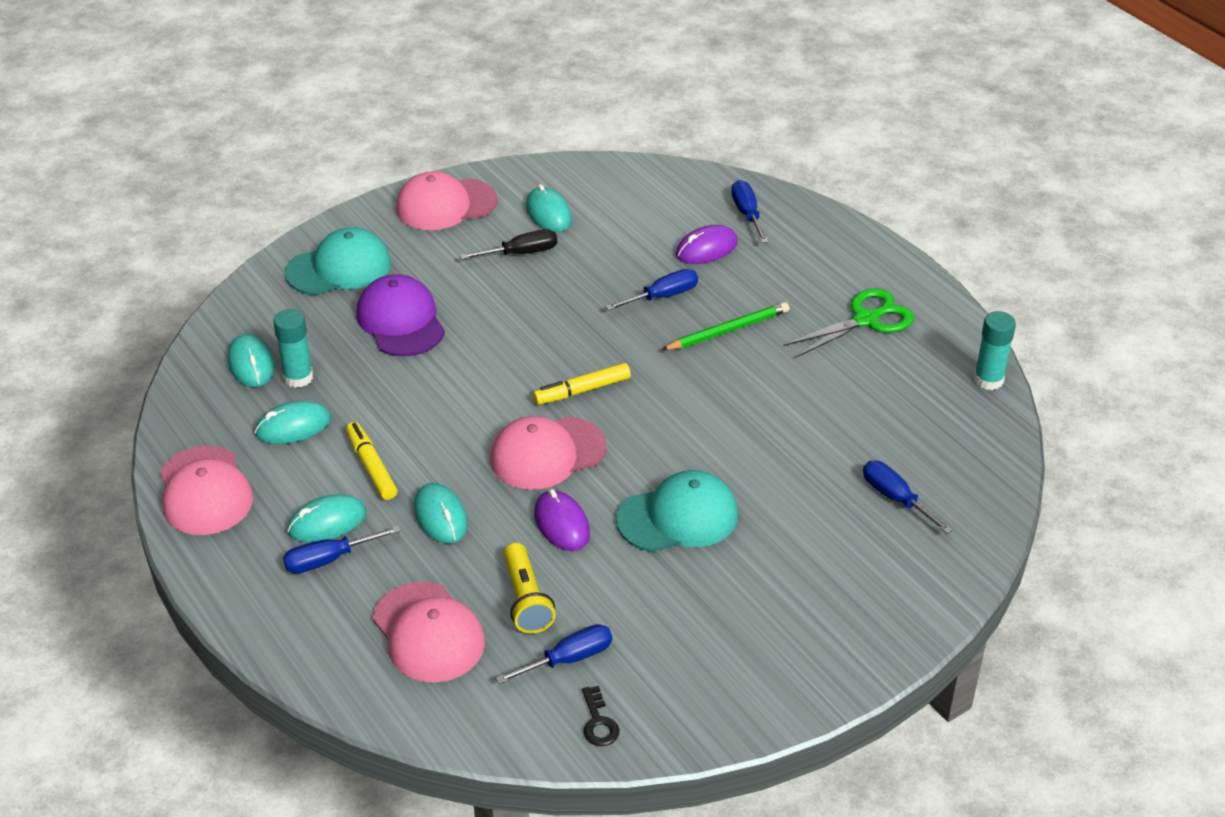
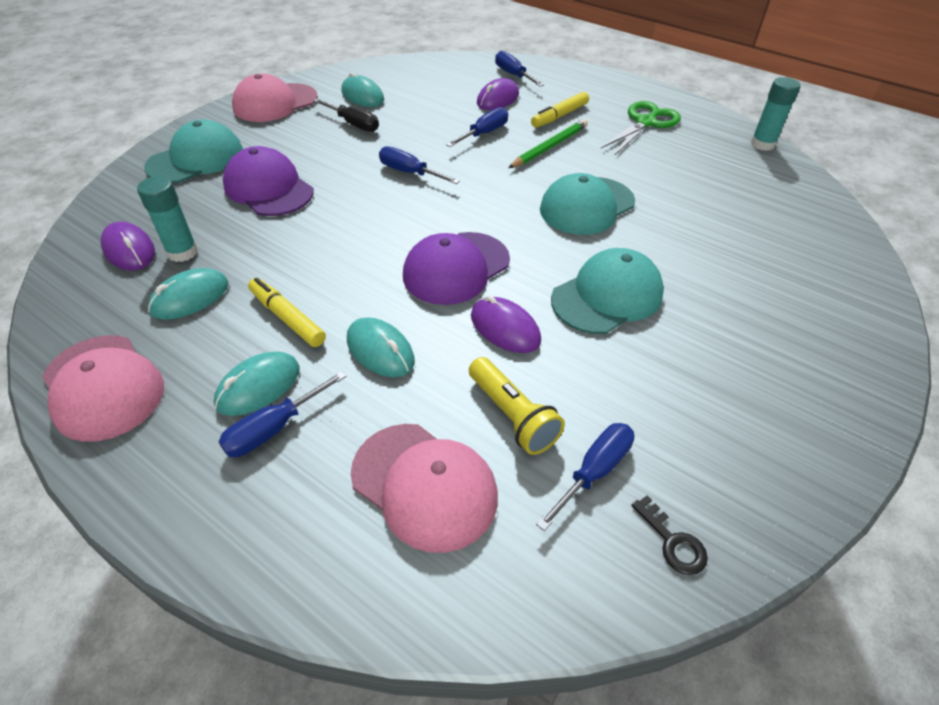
camera: 20 degrees left, 5 degrees up
(251, 364) = (129, 250): turquoise mouse -> purple mouse
(521, 253) = (353, 124): black screwdriver -> black screwdriver turned 75 degrees clockwise
(547, 453) = (456, 268): pink cap -> purple cap
(582, 390) = (459, 211): yellow marker -> yellow marker (560, 116)
(722, 415) = (587, 206): none -> turquoise cap
(895, 498) = (771, 239): blue screwdriver -> blue screwdriver (409, 173)

